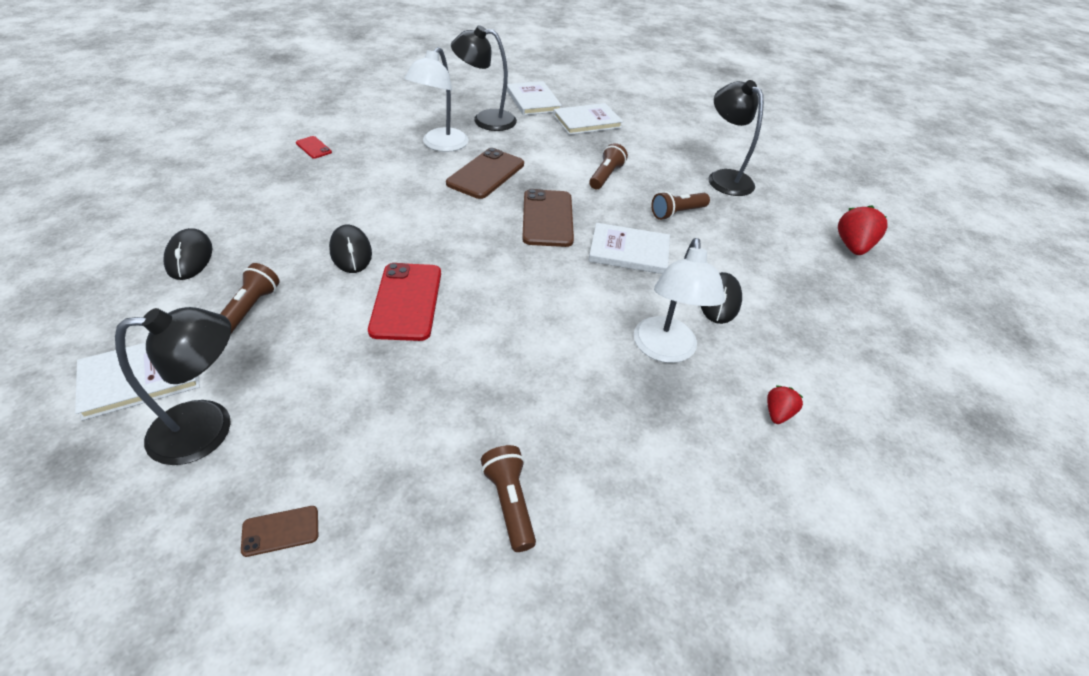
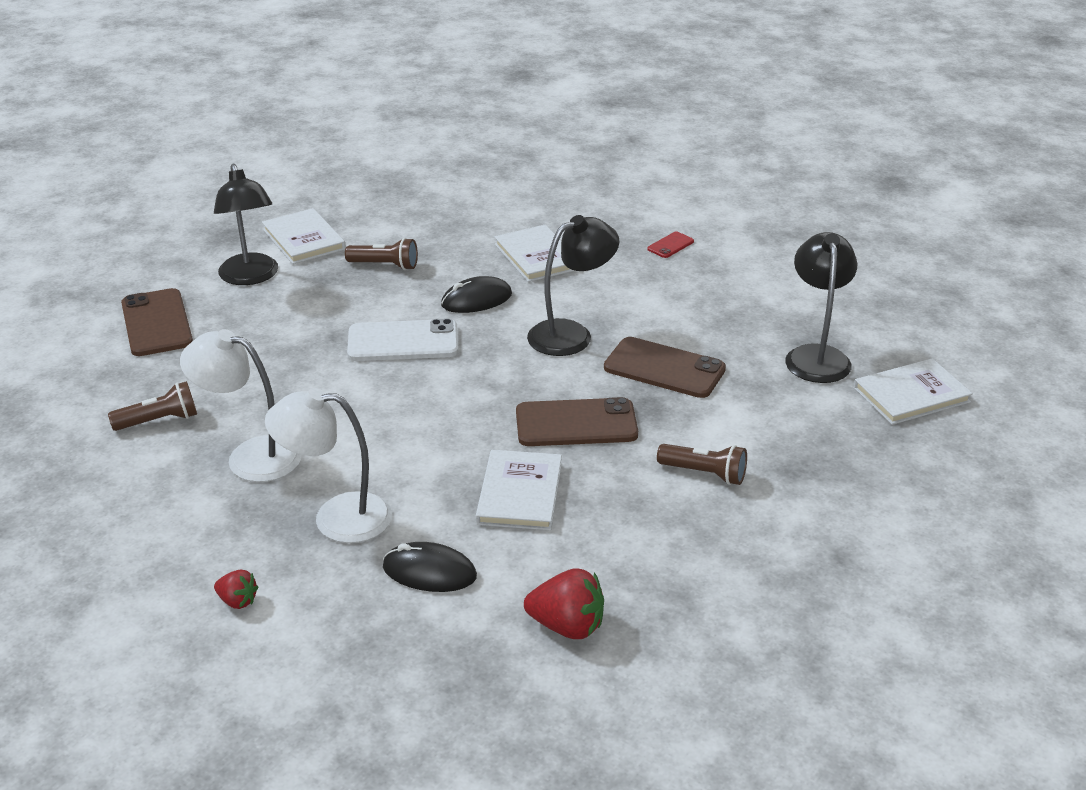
camera: 90 degrees right, 10 degrees down
(189, 257) = (451, 223): black mouse -> none
(280, 531) = (156, 323): brown phone -> brown phone, size x2.09
(406, 301) = (403, 341): red phone -> white phone
(440, 145) = (721, 327): white lamp -> white lamp (250, 456)
(587, 121) = (873, 453): white book -> white book (537, 257)
(677, 213) = (627, 544): brown flashlight -> none
(724, 178) = (757, 608): black lamp -> black lamp (571, 334)
(852, 247) = (590, 753): red strawberry -> red strawberry (567, 626)

